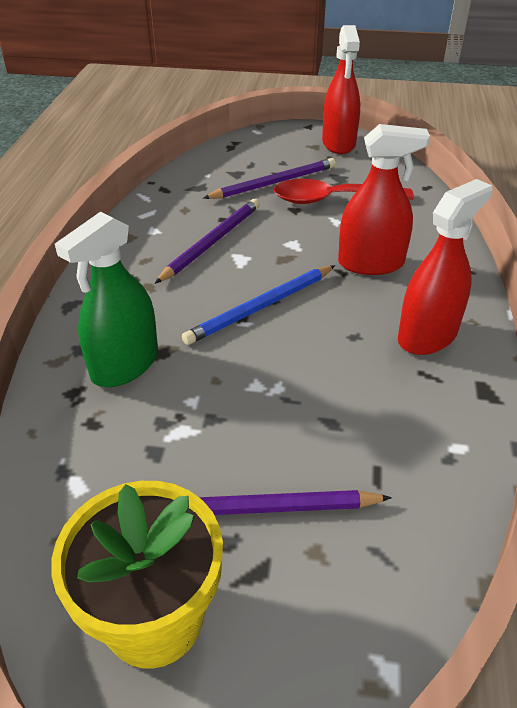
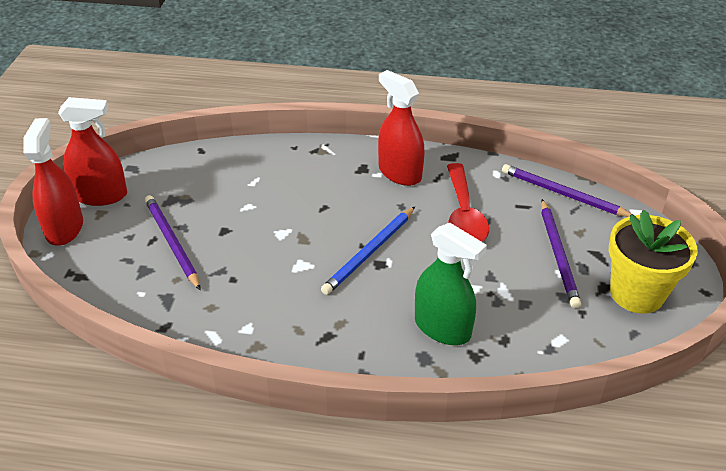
camera: 90 degrees left, 0 degrees up
(212, 242) = (274, 284): purple pencil -> purple pencil (563, 194)
(261, 307) = (369, 252): blue pencil -> blue pencil turned 75 degrees clockwise
(331, 199) = (212, 206): red spoon -> red spoon (464, 215)
(371, 263) = (314, 191): red spray bottle -> red spray bottle (64, 228)

